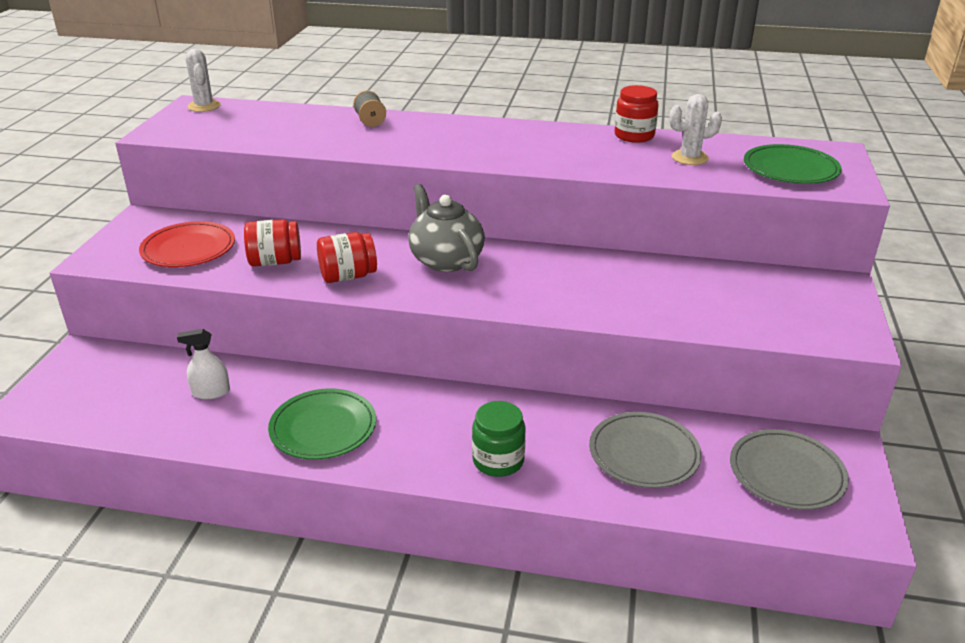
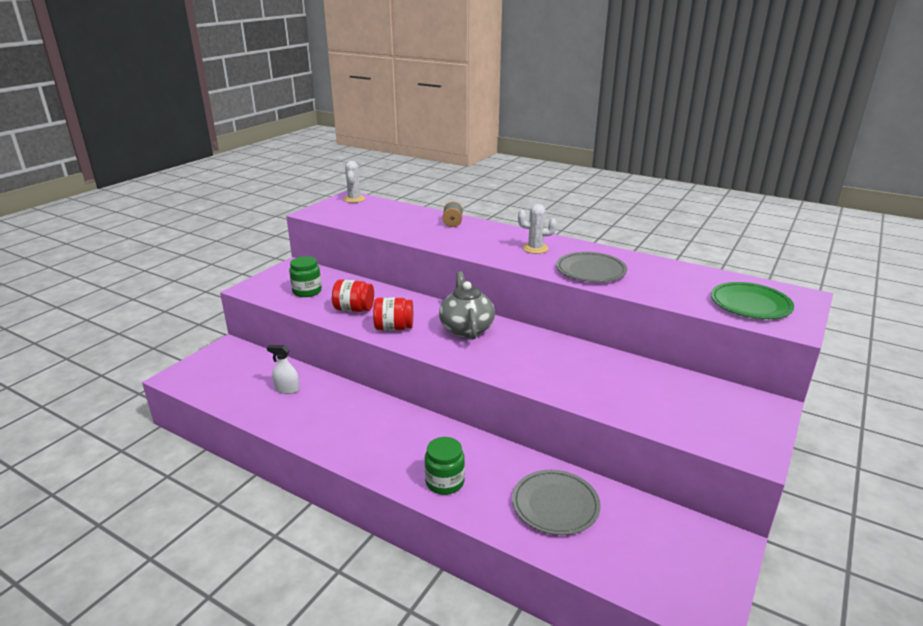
camera: 20 degrees right, 5 degrees down
(188, 249) = (307, 291): red plate -> green jar
(323, 428) = (342, 429): green plate -> none
(634, 136) = (637, 259): red jar -> none
(690, 158) = (670, 282): white cactus -> white cactus (535, 248)
(786, 473) = (663, 551): grey plate -> grey plate (590, 270)

